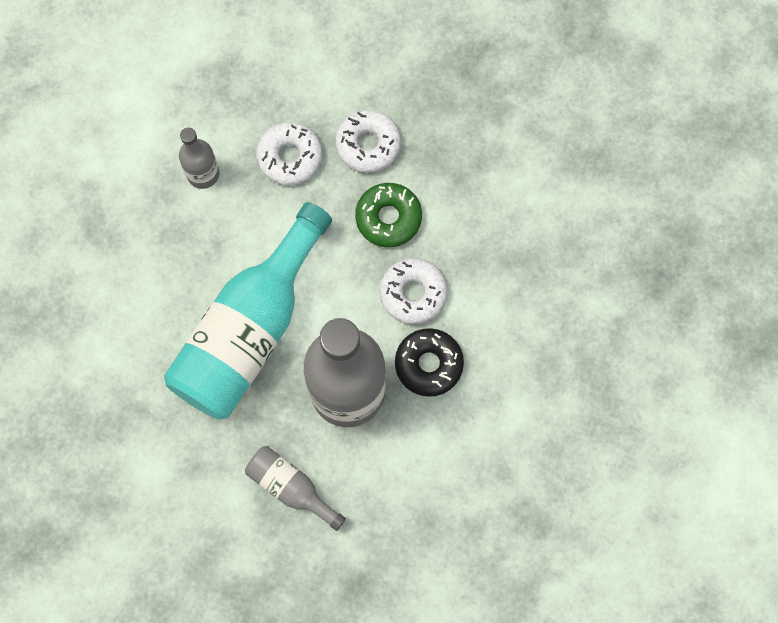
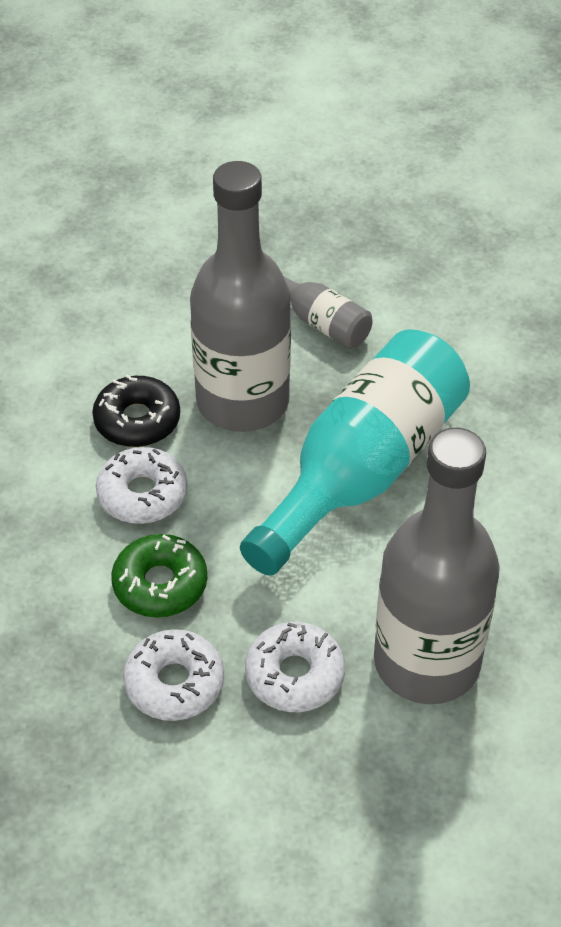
camera: 175 degrees left, 25 degrees down
(203, 174) = (426, 662): grey bottle -> grey bottle, size x2.16

